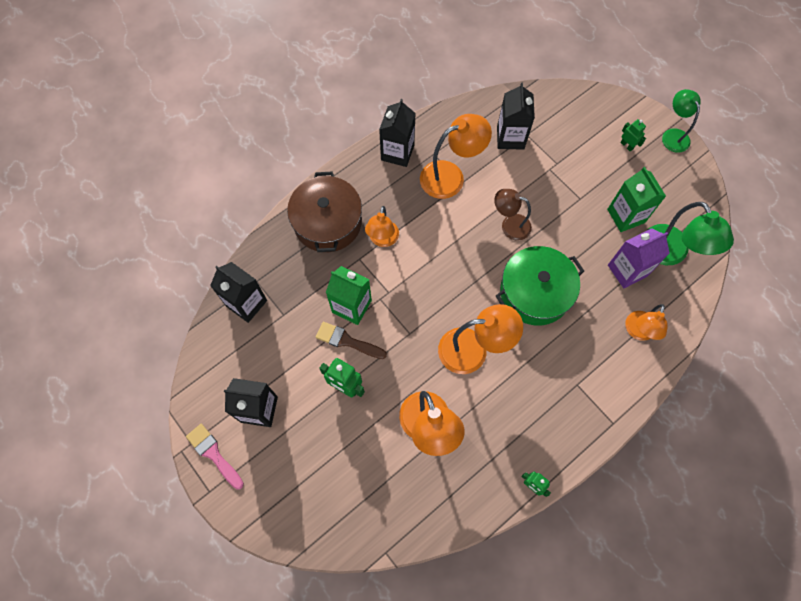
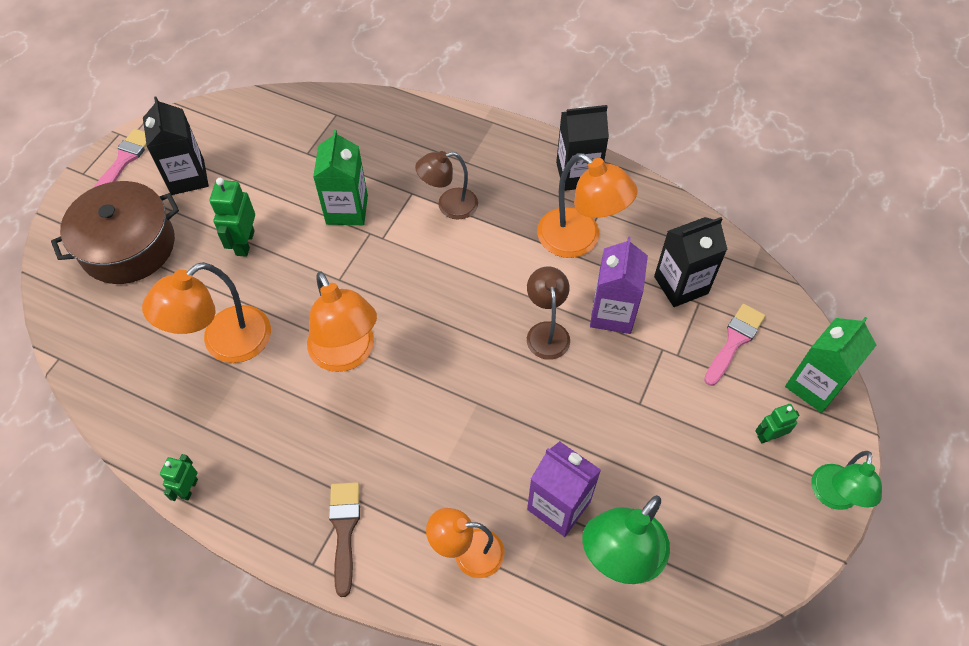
camera: 65 degrees right, 10 degrees down
(246, 303) = (305, 117): black carton -> none
(327, 222) = (442, 146): brown pot -> brown pot (128, 246)
(347, 341) = (301, 222): brown brush -> brown brush (344, 530)
(382, 240) = (449, 205): orange lamp -> brown lamp
(513, 183) = (612, 313): none -> purple carton
(535, 292) = (462, 397): green pot -> none
(561, 130) = (734, 341): none -> pink brush
(626, 216) = (648, 474): green carton -> green carton (814, 385)
(627, 145) = (769, 436): green robot -> green robot turned 135 degrees counterclockwise
(673, 135) = (833, 497): green lamp -> green lamp turned 150 degrees clockwise

